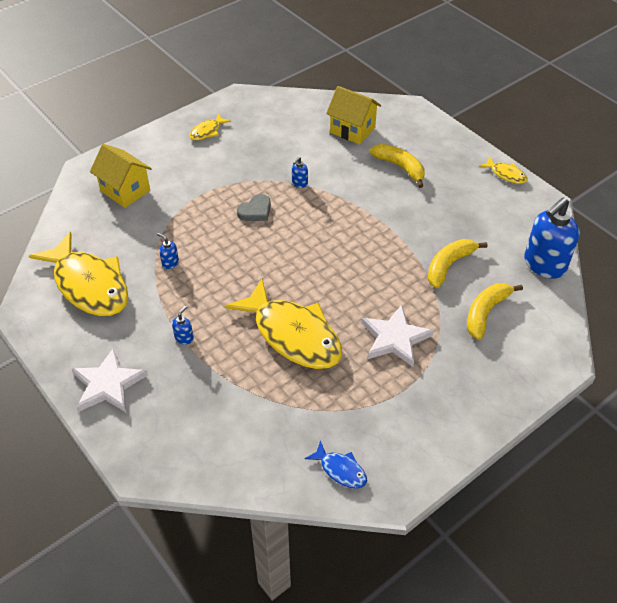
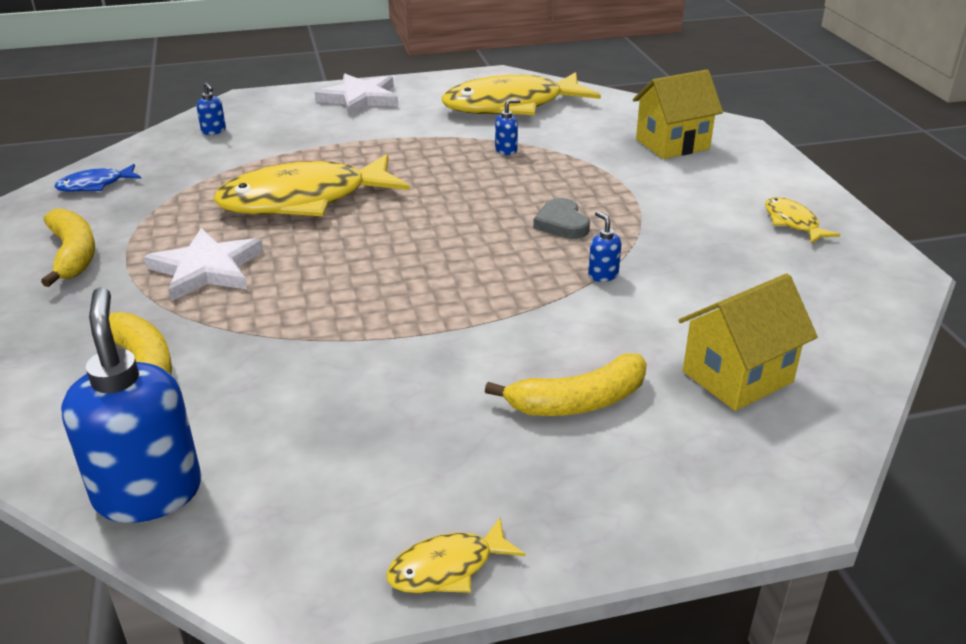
camera: 115 degrees right, 15 degrees down
(184, 338) = (376, 140): blue soap dispenser -> blue soap dispenser (214, 131)
(449, 265) = (276, 367): yellow banana -> yellow banana (73, 255)

